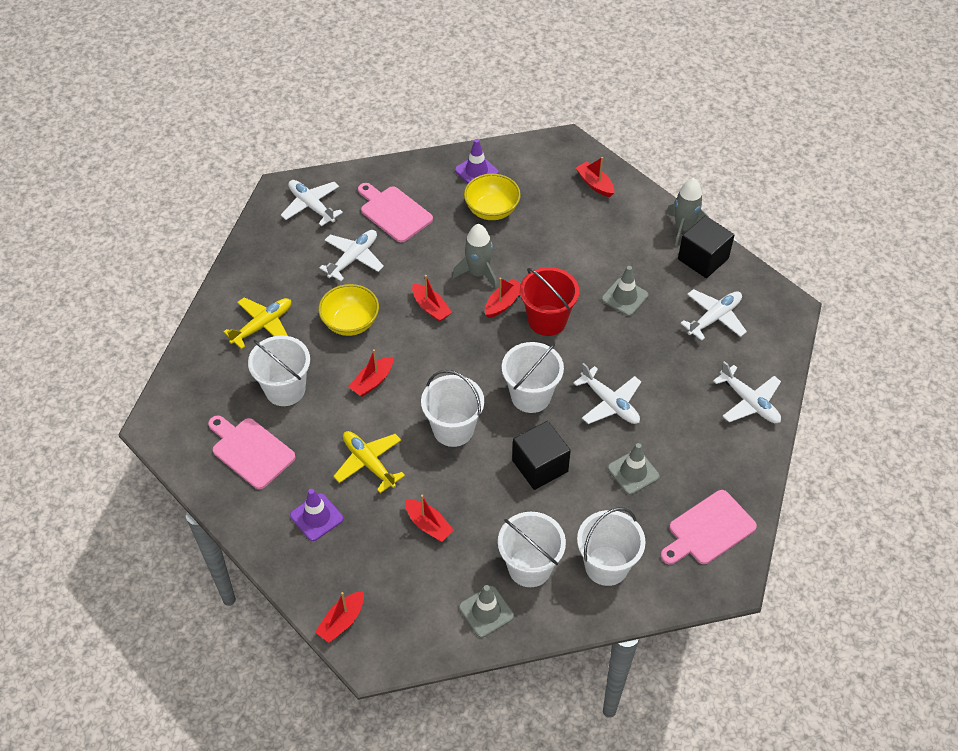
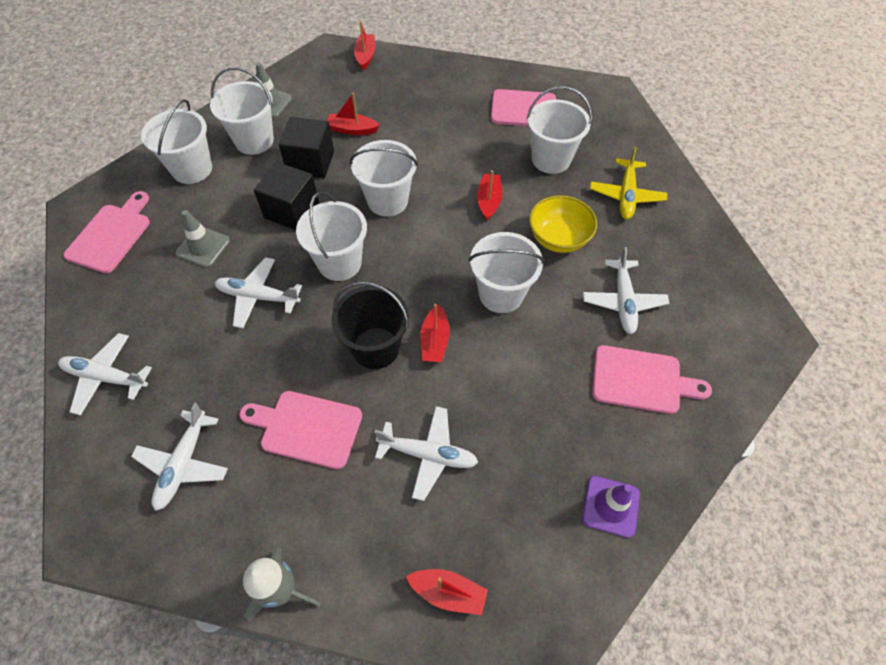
camera: 145 degrees right, 5 degrees up
(311, 206) = (727, 334): white plane -> white plane (428, 454)
(316, 517) = (438, 96): purple traffic cone -> none
(368, 463) = (433, 144): yellow plane -> none
(431, 308) = (501, 294): red boat -> white bucket
(478, 273) = (488, 360): grey rocket -> none
(492, 210) = (542, 456): yellow bowl -> none
(547, 320) = (376, 348): red bucket -> black bucket
(624, 297) = (307, 428): grey traffic cone -> pink cutting board
(703, 259) = (233, 551): black cube -> black cube (311, 162)

